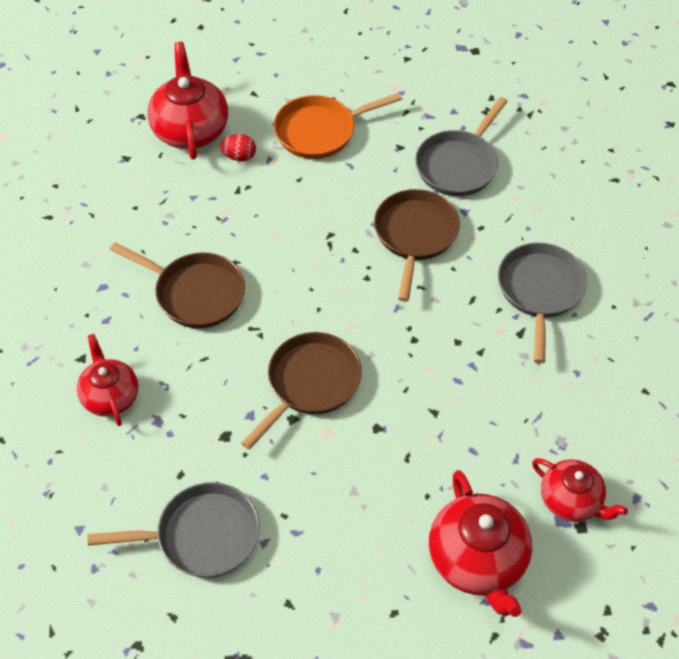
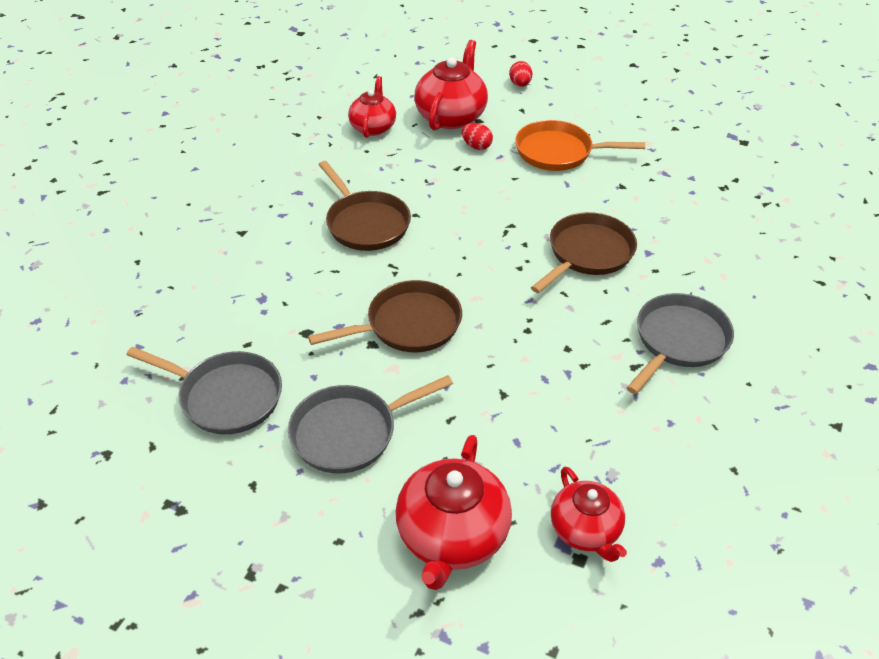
camera: 30 degrees right, 10 degrees down
(110, 396) = (240, 266): red teapot -> red teapot (373, 127)
(231, 61) = (520, 84): none -> red egg
(459, 164) = (668, 217): grey pan -> grey pan (350, 432)

